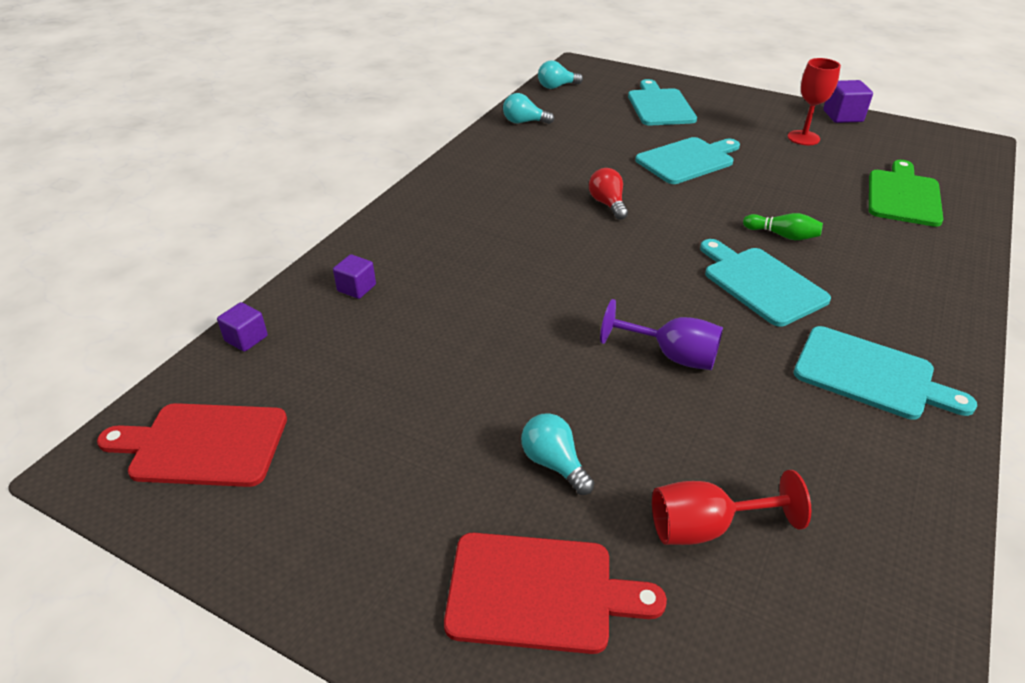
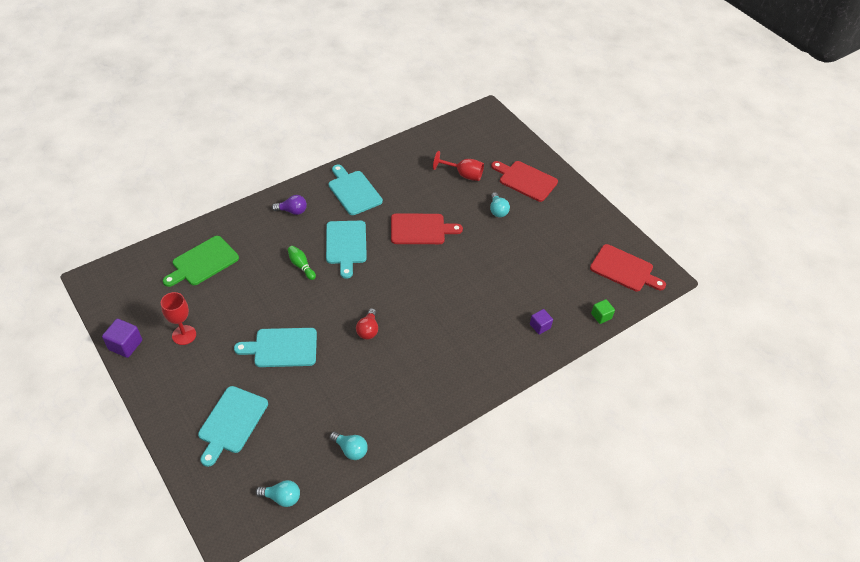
camera: 155 degrees left, 10 degrees up
(246, 338) = (601, 316): purple cube -> green cube
(672, 356) = (421, 229): purple goblet -> red cutting board
(908, 298) = (292, 211): none -> purple light bulb

